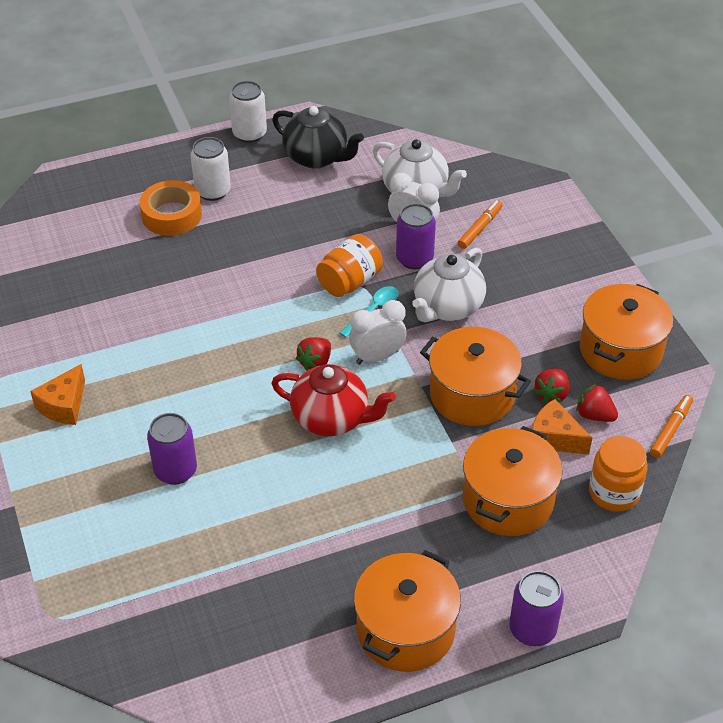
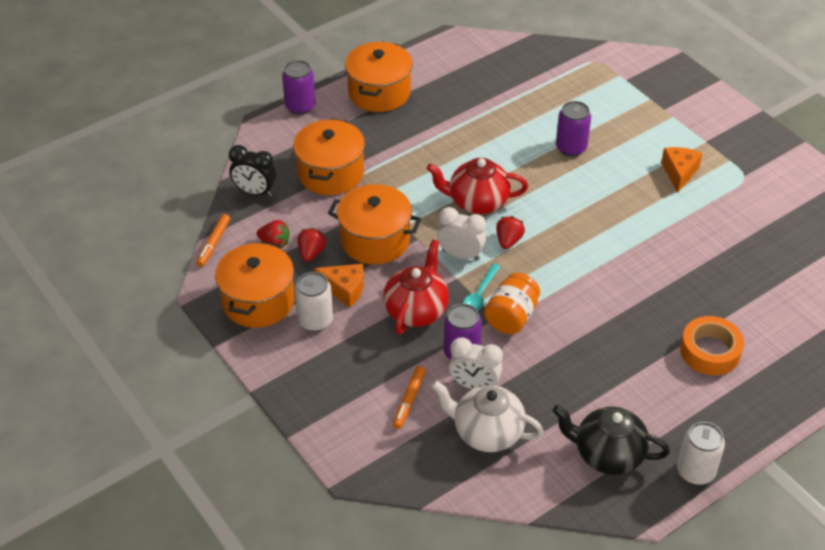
camera: 165 degrees right, 0 degrees up
(213, 191) = (688, 387): white can -> white can (315, 320)
(377, 357) = (460, 255): white clock -> white clock turned 120 degrees counterclockwise
(447, 307) = (416, 310): white teapot -> red teapot
(554, 438) = (304, 220): orange cheese -> orange cheese (344, 289)
(614, 492) = (255, 192): orange jar -> black clock

